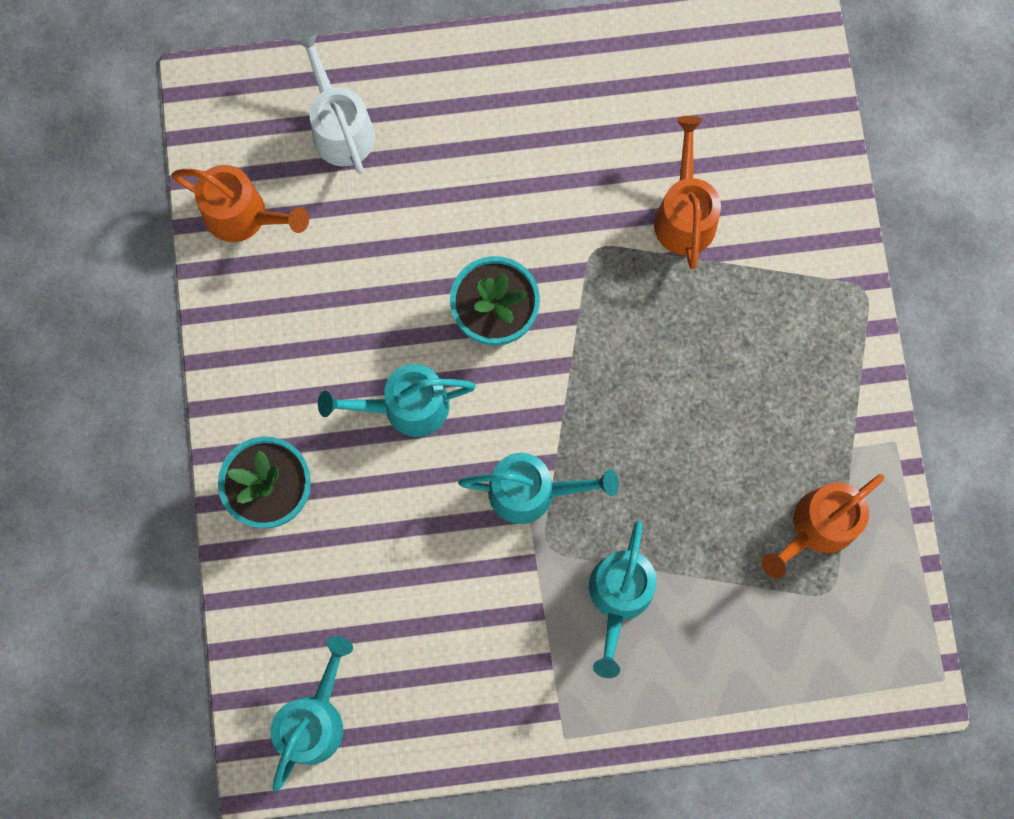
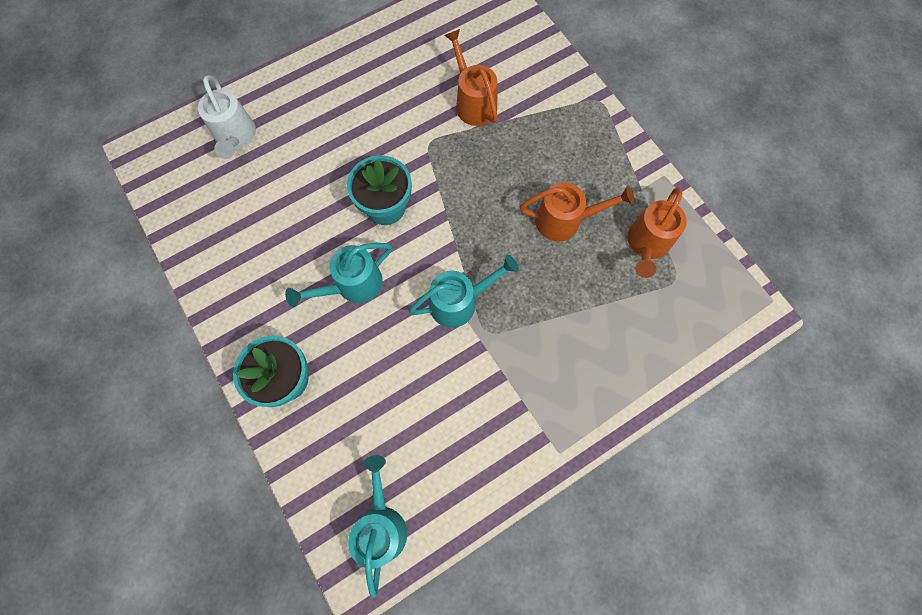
camera: 25 degrees left, 5 degrees down
(244, 216) = (195, 214): orange watering can -> orange watering can (565, 220)
(339, 127) = (236, 138): white watering can -> white watering can turned 150 degrees counterclockwise
(619, 598) = (548, 343): turquoise watering can -> none

